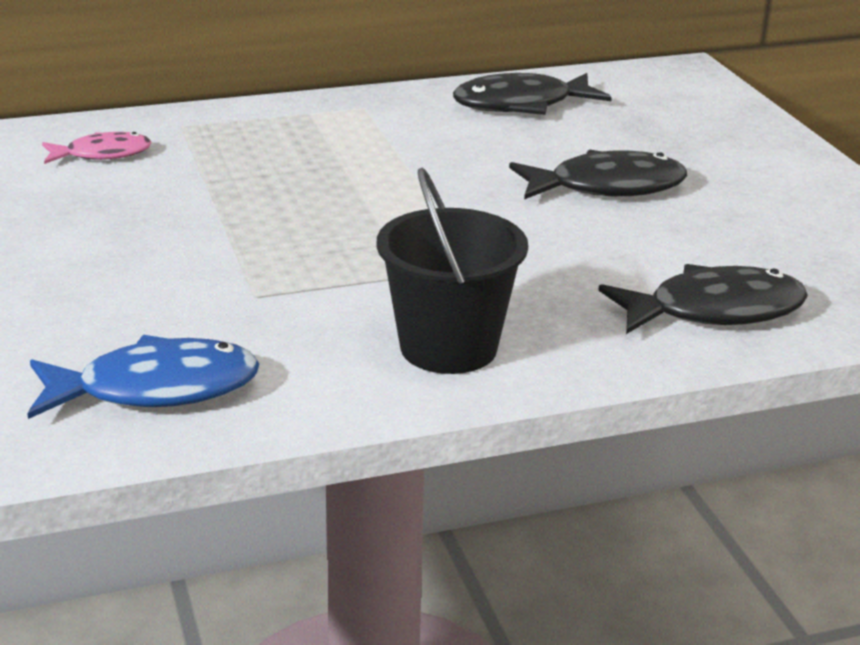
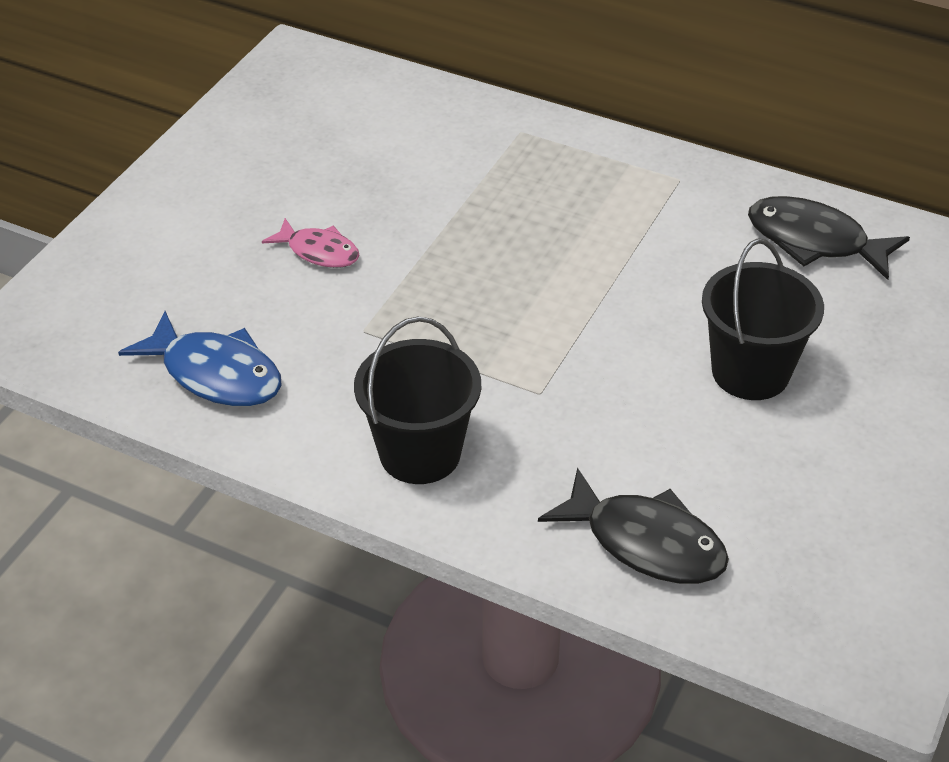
camera: 45 degrees right, 15 degrees up
(102, 154) = (433, 135): pink fish -> pink fish (319, 251)
(607, 187) = (750, 372): black fish -> black bucket

